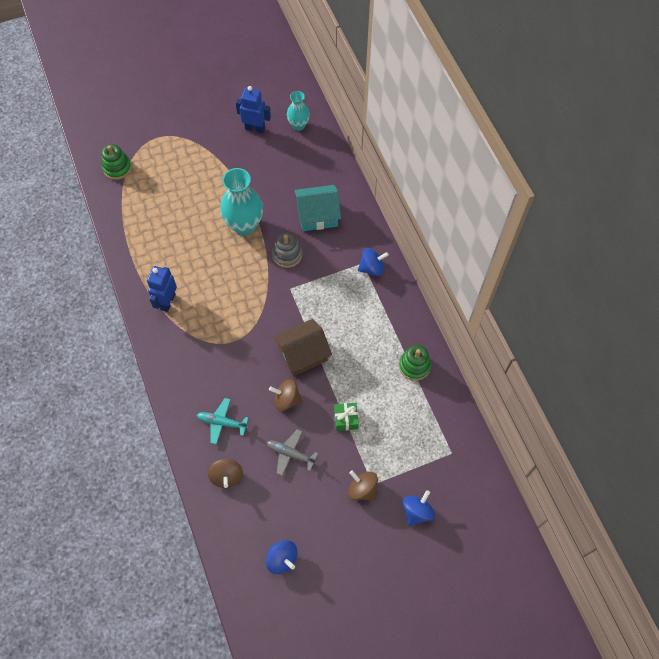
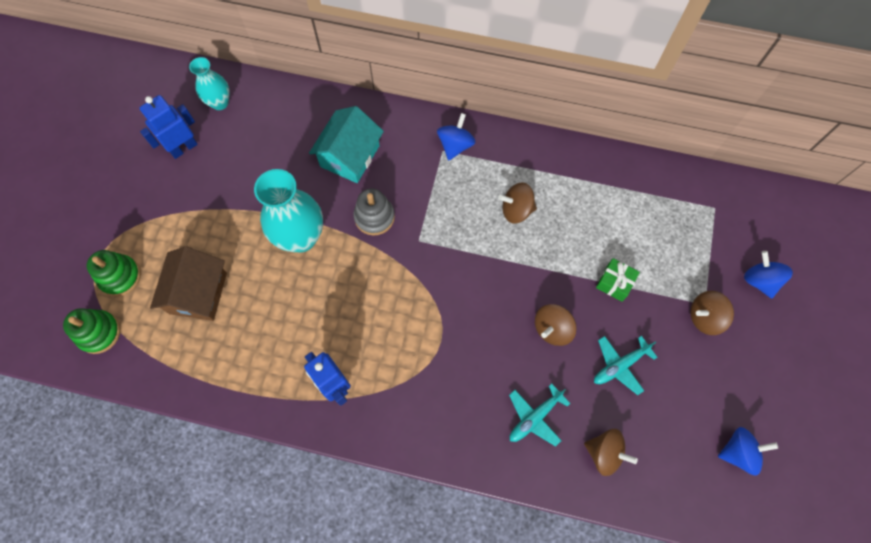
camera: 55 degrees left, 5 degrees up
(290, 454) = (619, 365): grey plane -> turquoise plane
(303, 354) = (508, 277): brown house -> brown house (198, 293)
(353, 331) = (516, 210): none -> brown spinning top
(414, 366) = (597, 179): green stacking toy -> green stacking toy (120, 276)

